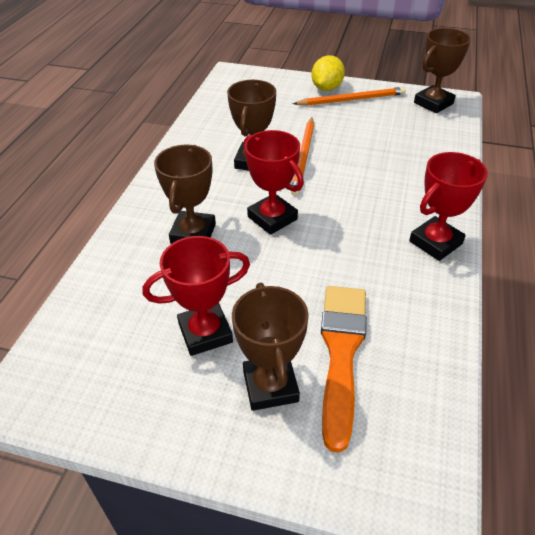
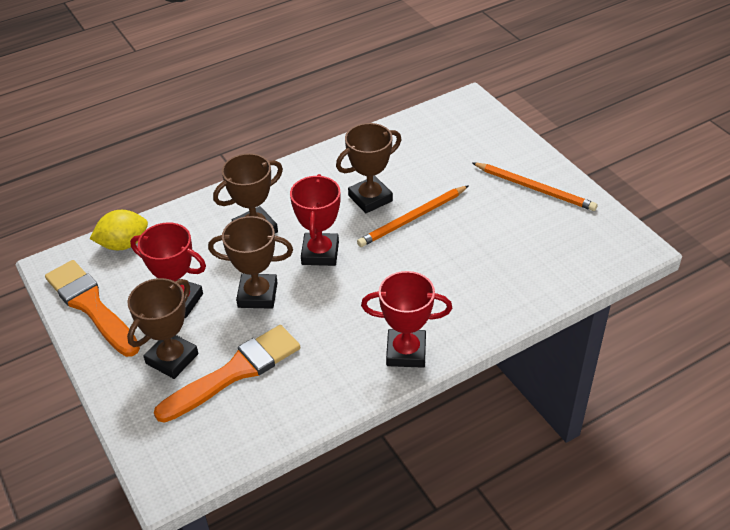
camera: 45 degrees right, 0 degrees up
(117, 402) = (91, 306): none -> orange brush
(326, 88) = (530, 164): yellow lemon -> yellow lemon (123, 244)
(433, 103) = (608, 237): brown trophy -> brown trophy (257, 295)

